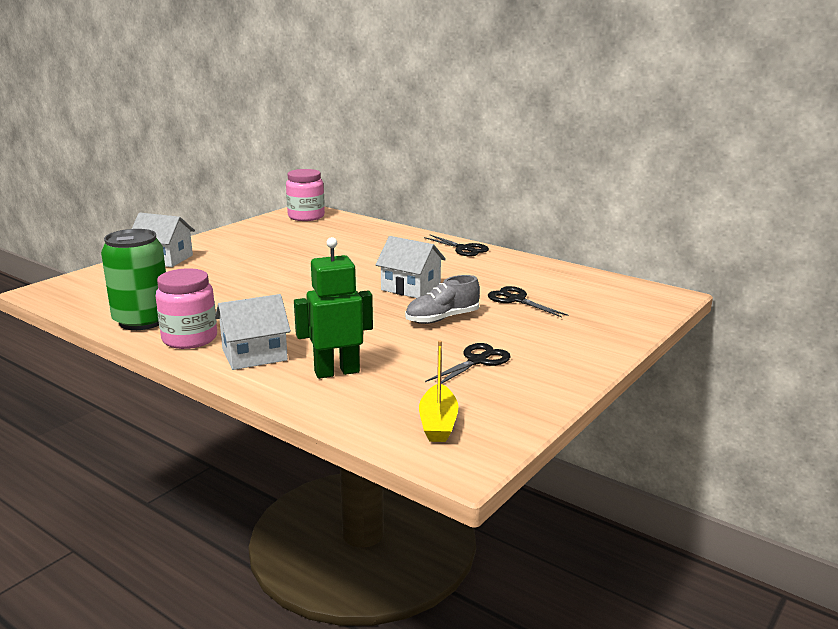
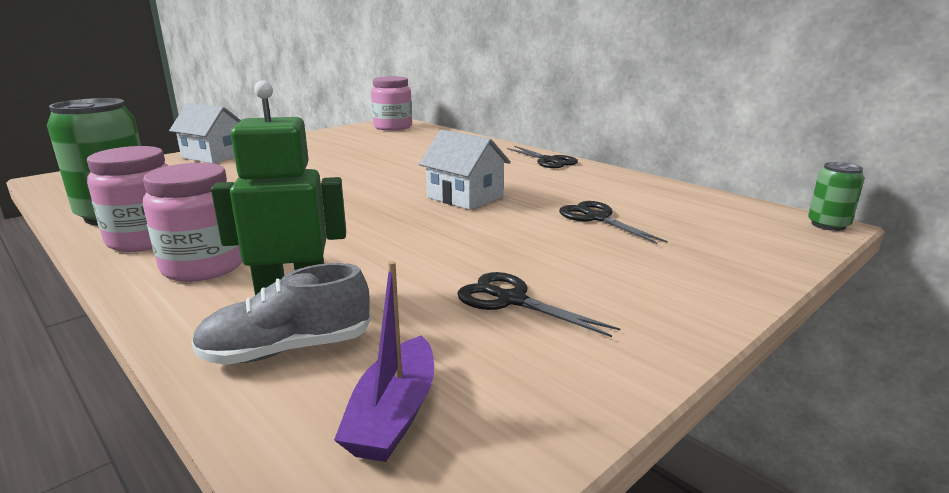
camera: 10 degrees right, 0 degrees up
(254, 355) = (204, 266): white house -> pink jar
(438, 423) = (394, 414): yellow boat -> purple boat
(442, 319) = (487, 235): grey shoe -> grey shoe (287, 350)
(477, 361) = (511, 300): black scissors -> black scissors turned 105 degrees counterclockwise
(676, 295) = (828, 225): none -> green can

